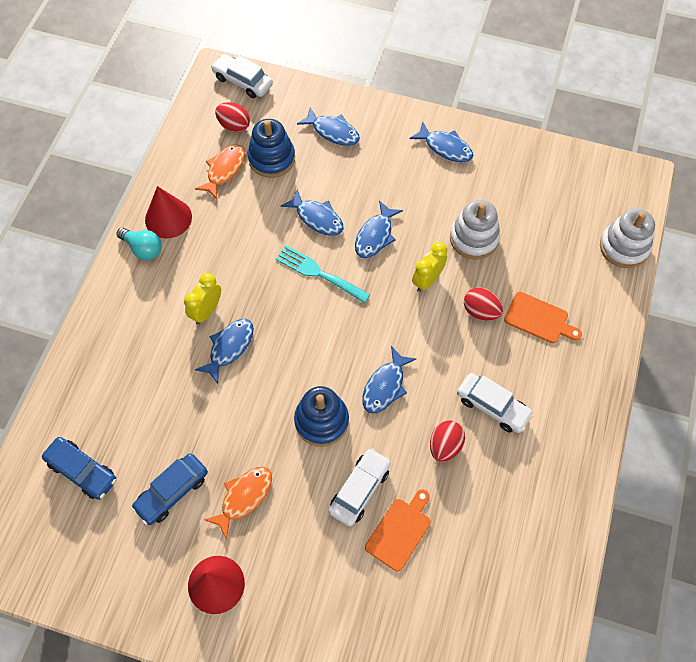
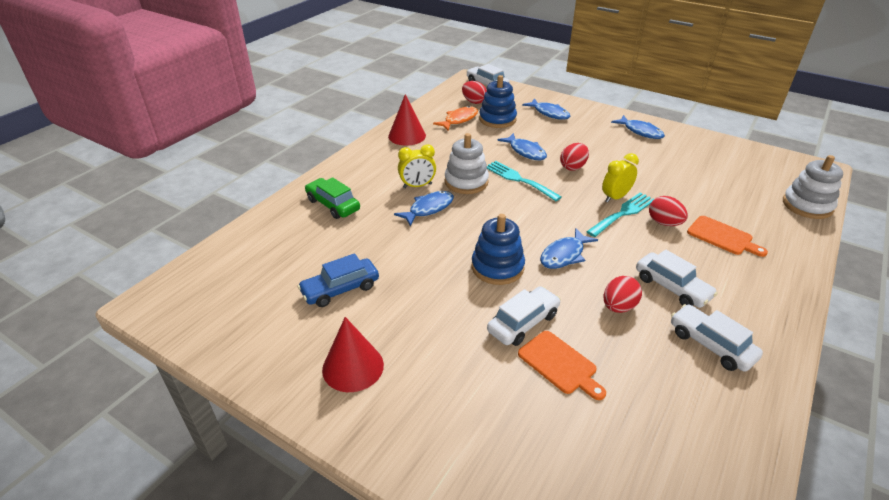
camera: 15 degrees right, 25 degrees down
(82, 471) = (268, 260): blue car -> none
(120, 367) = (333, 205): none -> green car
(143, 249) = (381, 147): turquoise light bulb -> none
(206, 311) = (417, 186): yellow clock -> yellow clock turned 150 degrees counterclockwise
(244, 497) = (406, 306): orange fish -> none
(375, 236) = (573, 167): blue fish -> red egg
(400, 531) = (559, 364): orange cutting board -> orange cutting board turned 90 degrees clockwise
(437, 305) = (623, 213): none -> turquoise fork
(474, 238) = (661, 180): white stacking toy -> white stacking toy (466, 182)
(529, 472) = (711, 344): none -> white car

